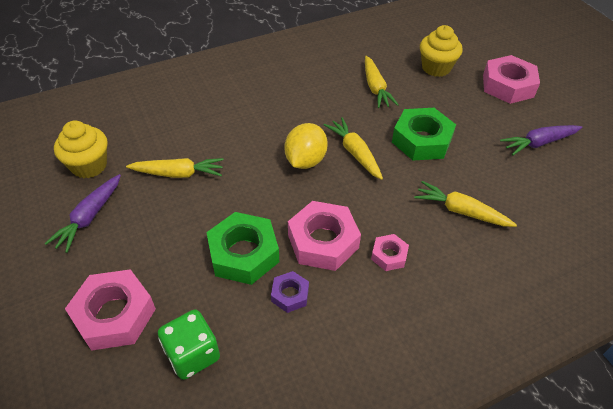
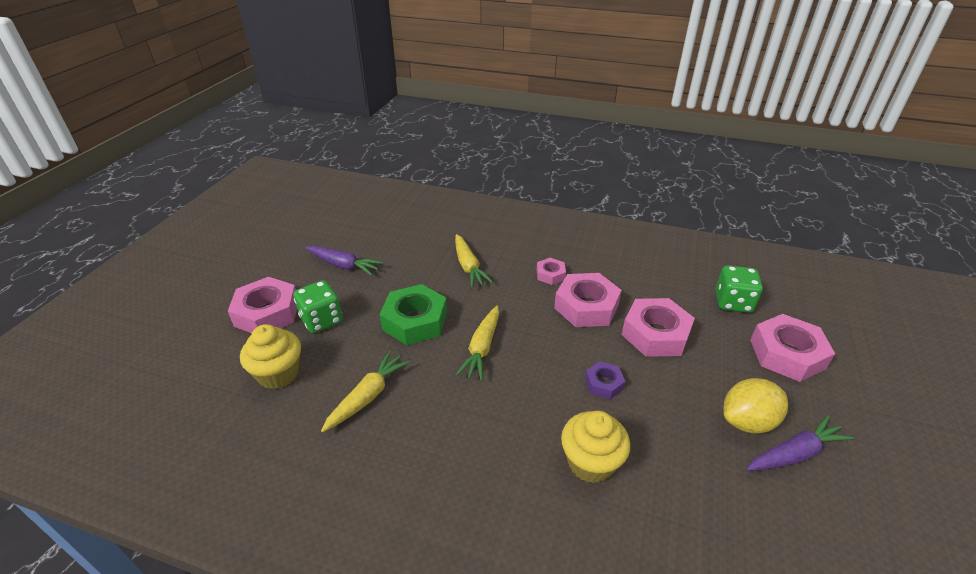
camera: 135 degrees left, 10 degrees down
(89, 166) = (782, 529): yellow cupcake -> yellow cupcake (590, 462)
(179, 173) = (671, 441): yellow carrot -> none
(243, 254) = (655, 334): green nut -> pink nut
(290, 294) = (641, 294): purple nut -> purple nut (603, 383)
(305, 160) = (532, 370): yellow lemon -> yellow lemon (747, 421)
(473, 103) = (321, 320): none -> green dice

